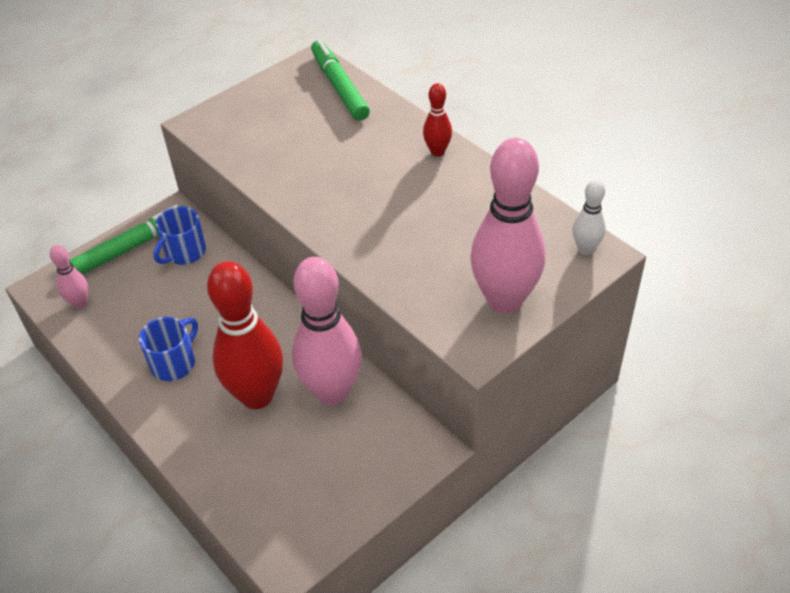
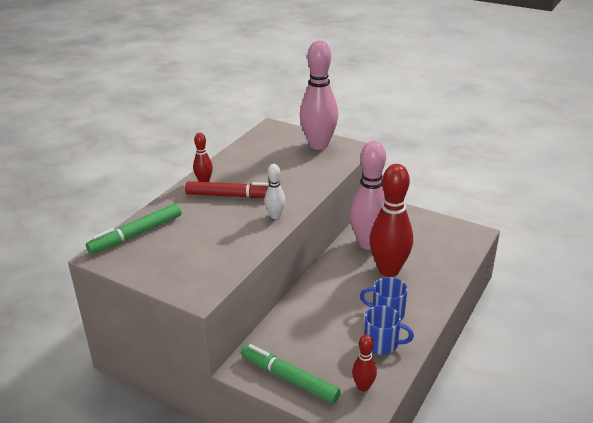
camera: 110 degrees left, 15 degrees down
(80, 303) = (363, 387): pink bowling pin -> red bowling pin
(184, 252) = (284, 344): blue mug -> blue mug (382, 344)
(385, 173) = (232, 196): none -> red marker
(585, 249) = (270, 130): white bowling pin -> white bowling pin (275, 216)

